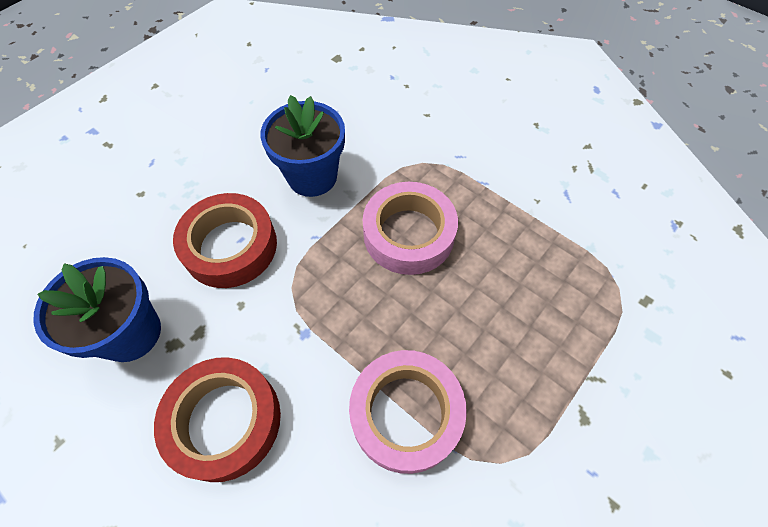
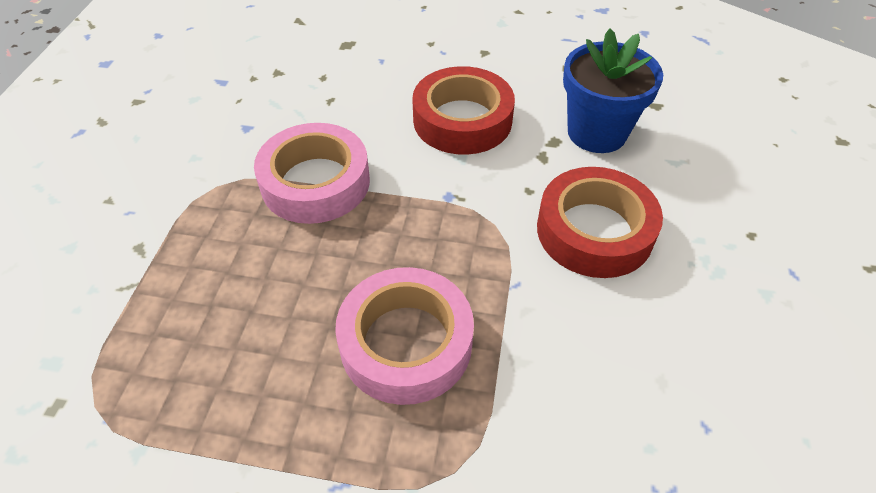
camera: 150 degrees right, 10 degrees down
(312, 176) = (589, 358): blue flower pot -> none

